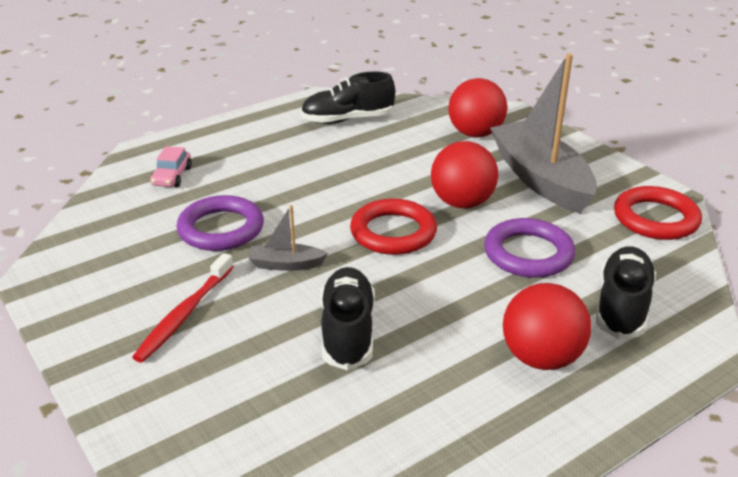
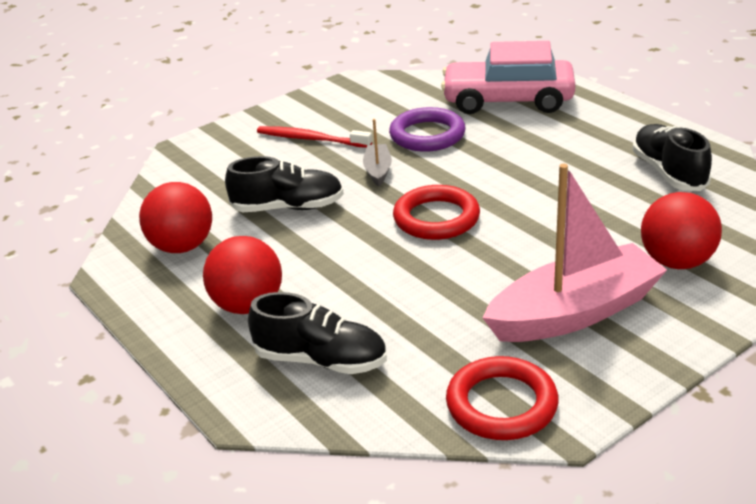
camera: 90 degrees right, 0 degrees up
(172, 176) = (508, 101): pink car -> pink car, size x2.40
(462, 203) = (502, 256): red ball -> red ball (182, 246)
(528, 253) = (410, 300): purple ring -> none
(541, 179) = (574, 313): grey boat -> pink boat

